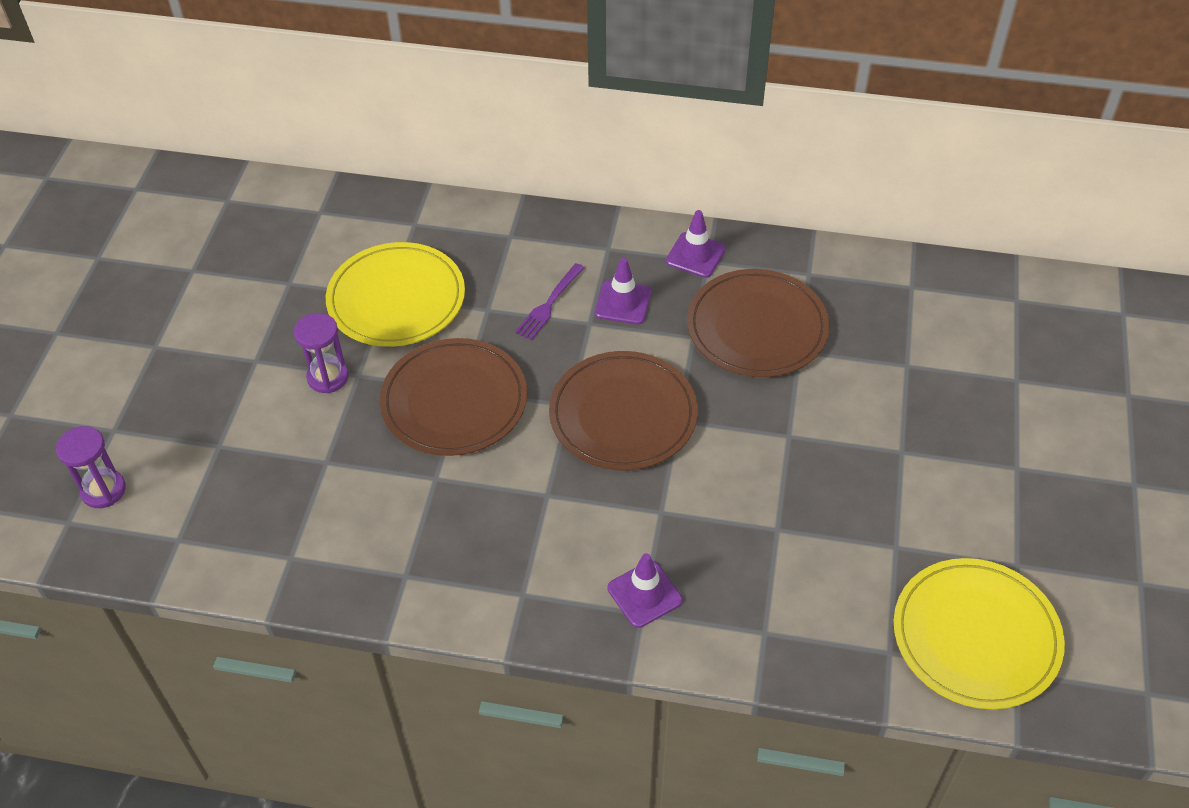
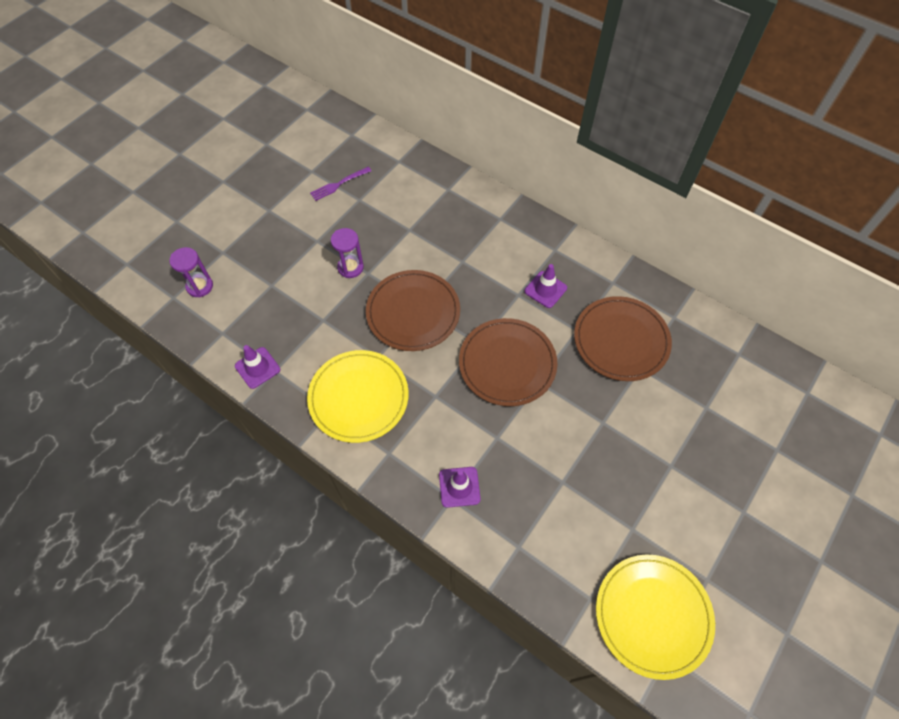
camera: 25 degrees right, 10 degrees up
(396, 299) = (413, 233): yellow plate -> yellow plate (358, 397)
(549, 304) = (500, 273): purple fork -> purple fork (338, 184)
(695, 255) = (607, 276): purple traffic cone -> purple traffic cone (257, 368)

